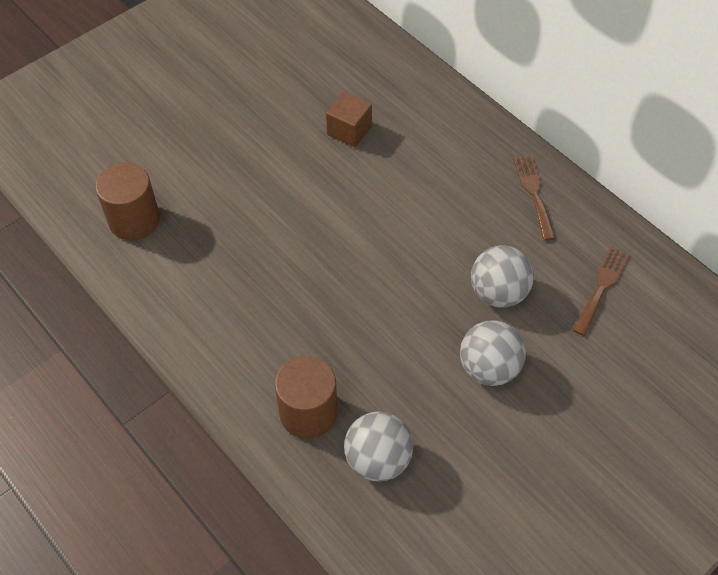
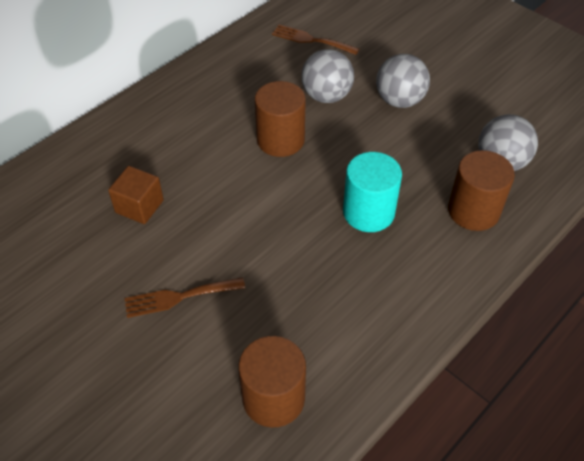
camera: 95 degrees left, 5 degrees down
(319, 312) = (368, 212): none -> turquoise cylinder
(428, 244) = (280, 140): none -> brown cylinder
(533, 192) = (218, 75): brown fork -> brown fork (179, 297)

